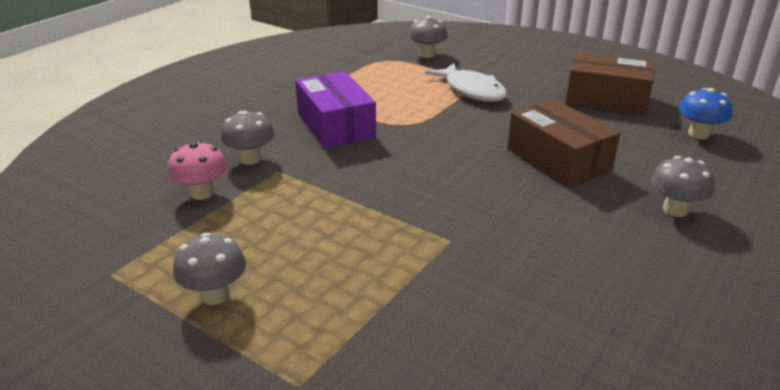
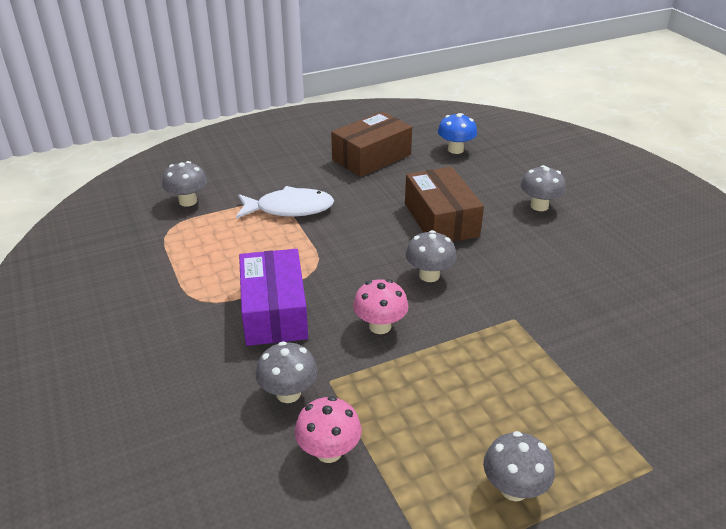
camera: 60 degrees left, 5 degrees up
(335, 125) = (274, 311): purple box -> purple box turned 75 degrees clockwise
(364, 173) = (380, 326): none -> pink mushroom
(461, 177) = (429, 275): none -> grey mushroom
(558, 159) = (441, 220): brown box -> brown box turned 75 degrees clockwise

